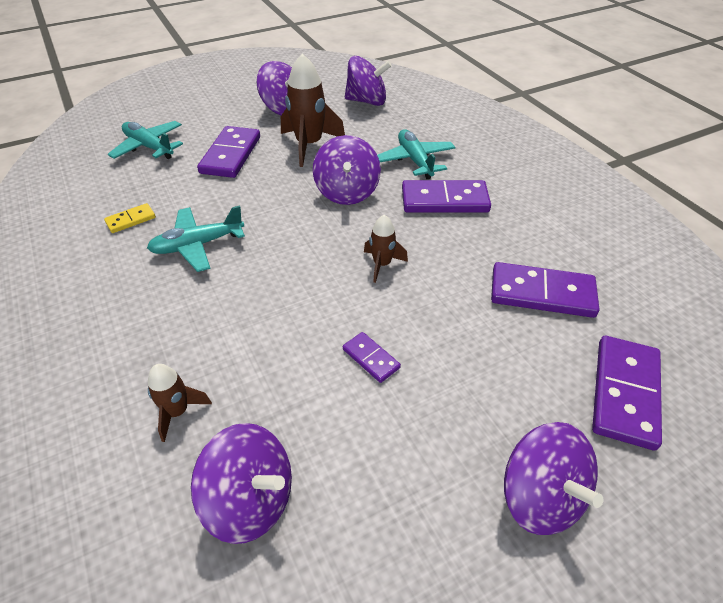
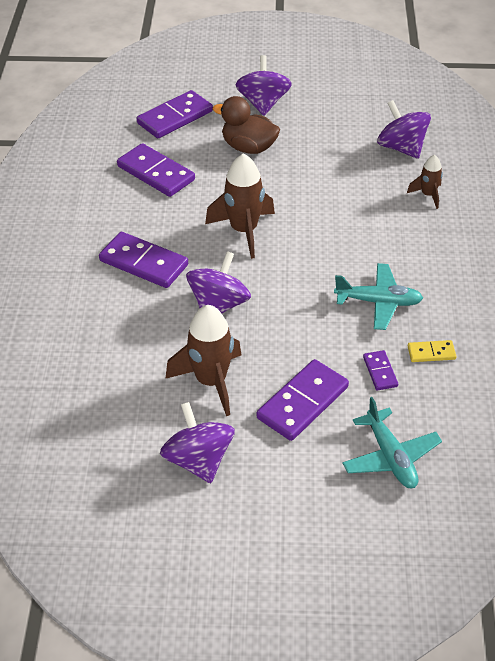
camera: 150 degrees left, 0 degrees up
(367, 101) = (88, 430): purple spinning top -> none
(371, 358) = (298, 180): purple domino -> purple domino (380, 372)
(382, 264) = (244, 231): brown rocket -> brown rocket, size x1.84
(415, 160) = (125, 315): turquoise plane -> none
(477, 384) = (248, 147): none -> brown duck

